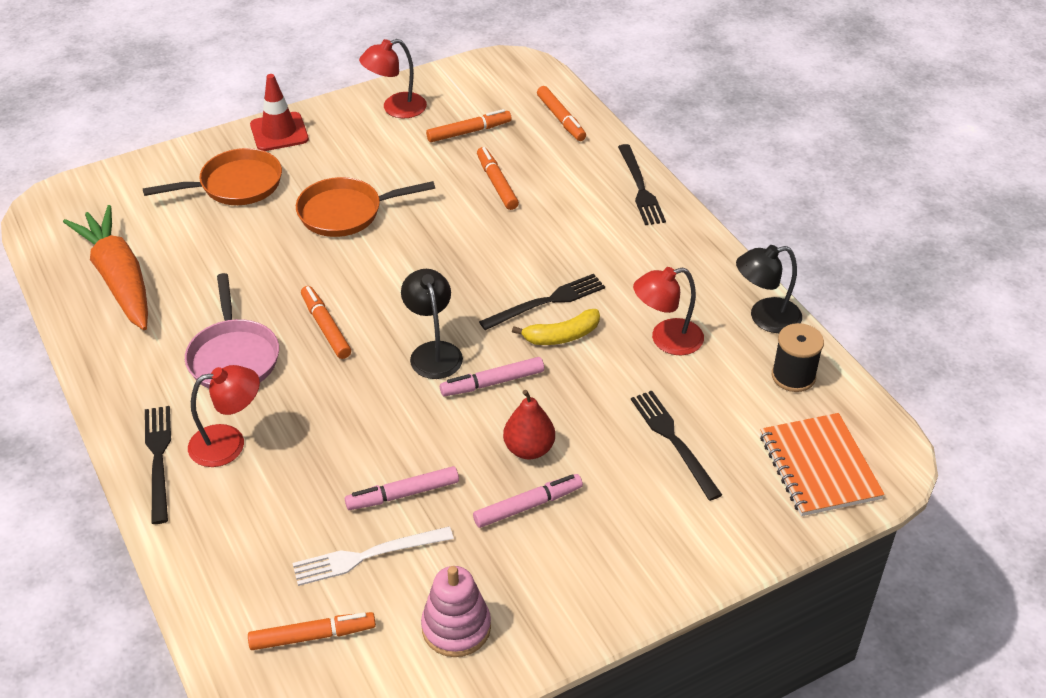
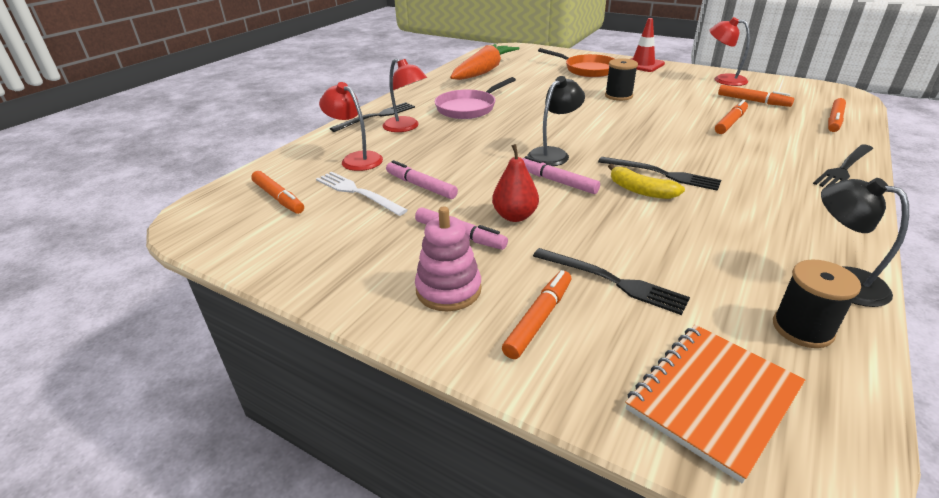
camera: 60 degrees right, 10 degrees down
(326, 327) = (524, 120): orange marker -> orange marker (539, 319)
(345, 212) = (618, 96): orange pan -> black spool
(456, 627) = (318, 246): pink stacking toy -> pink stacking toy (448, 290)
(666, 340) = (716, 236): red lamp -> red lamp (356, 159)
(673, 441) = (612, 281): black fork -> black fork turned 90 degrees clockwise

